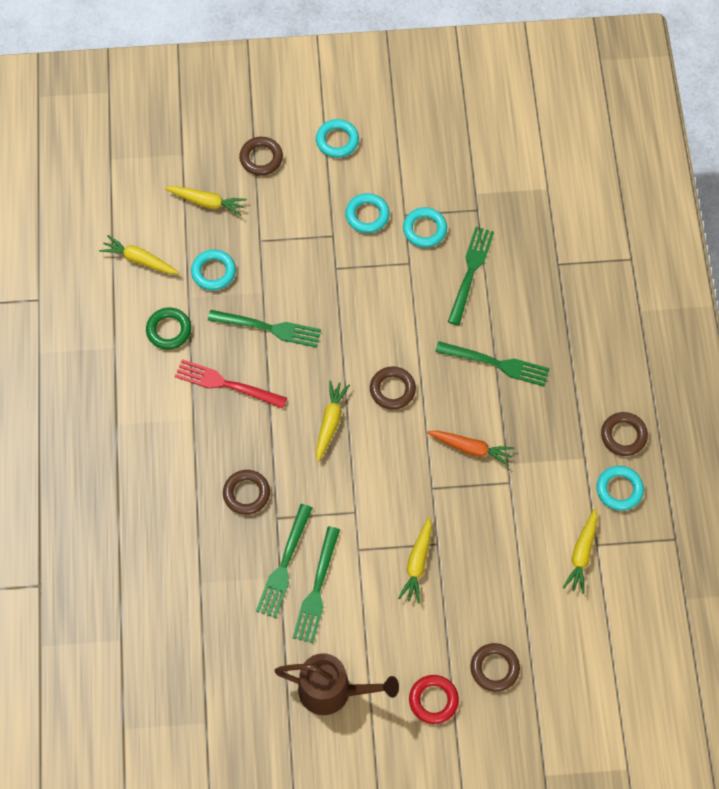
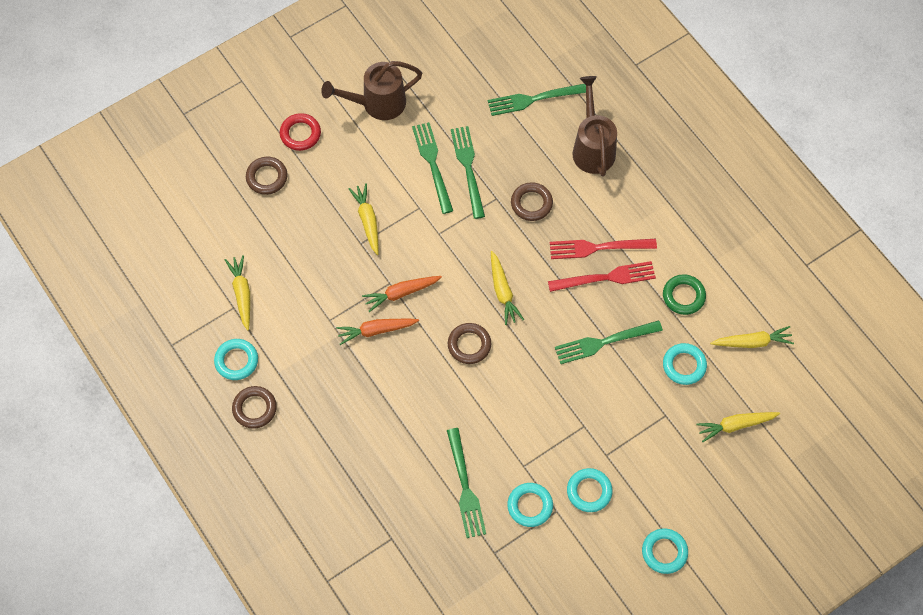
camera: 150 degrees right, 0 degrees up
(147, 519) = (592, 147): none -> brown watering can
(214, 416) = (597, 248): none -> red fork
(261, 158) = (719, 495): brown ring -> none
(427, 472) = (401, 293): none -> orange carrot
(497, 364) = (394, 414): green fork -> green fork (534, 99)

